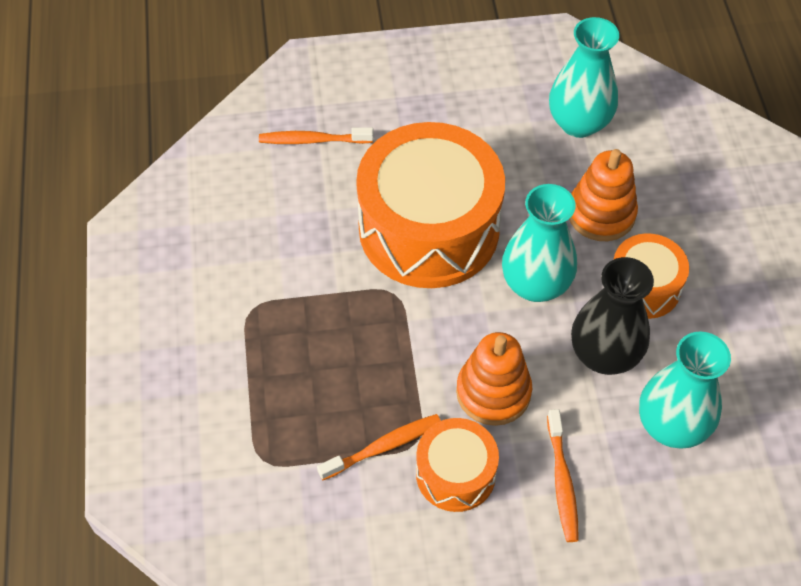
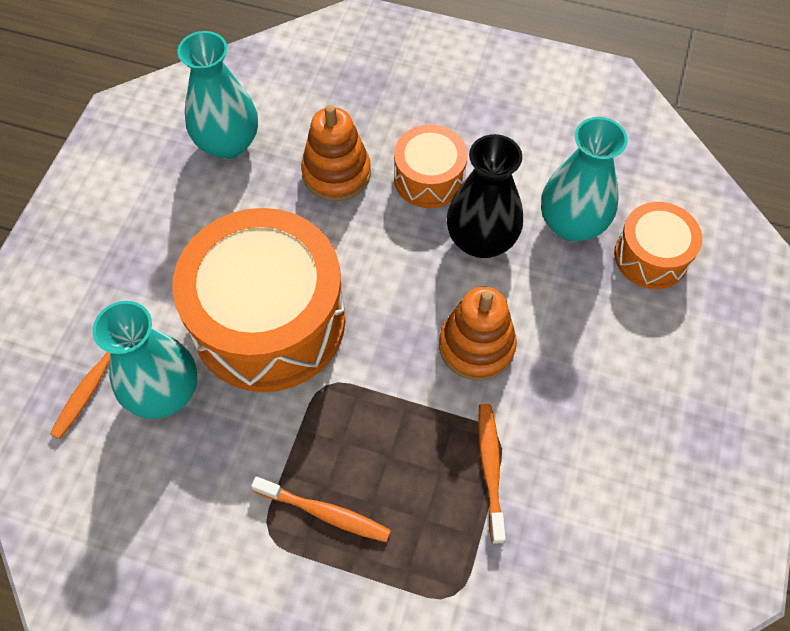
camera: 65 degrees left, 5 degrees up
(455, 474) = (546, 416): orange drum -> orange drum (651, 256)
(535, 284) = (382, 259): turquoise vase -> turquoise vase (164, 392)
(562, 481) = (589, 331): orange toothbrush -> orange toothbrush (325, 513)

